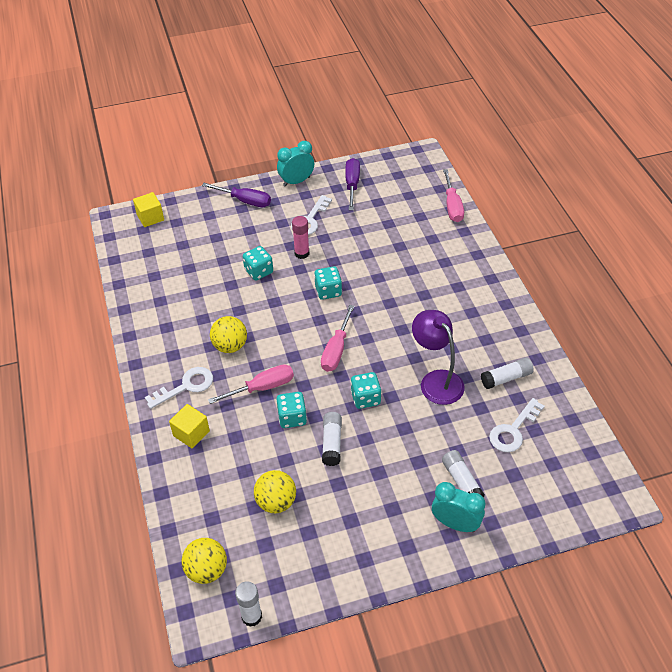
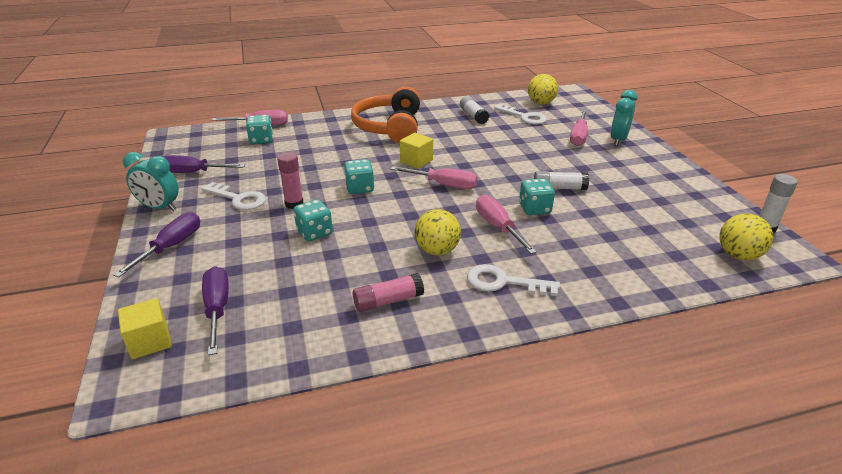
camera: 90 degrees left, 15 degrees down
(173, 320) = (388, 301): none -> pink glue stick
(175, 238) = (217, 309): none -> purple screwdriver
(186, 386) = (503, 282): white key -> white key turned 45 degrees counterclockwise
(191, 433) = (573, 274): yellow cube -> yellow cube (416, 161)
(276, 502) = (638, 217): yellow ball -> yellow ball (541, 103)
(296, 181) = (159, 208): turquoise clock -> turquoise clock turned 45 degrees counterclockwise
(365, 398) = (503, 171): turquoise dice -> turquoise dice (261, 140)
(436, 380) = (478, 141): purple lamp -> none
(461, 481) = (578, 136): white glue stick -> pink screwdriver
(462, 303) = (389, 127): none -> orange headphones

